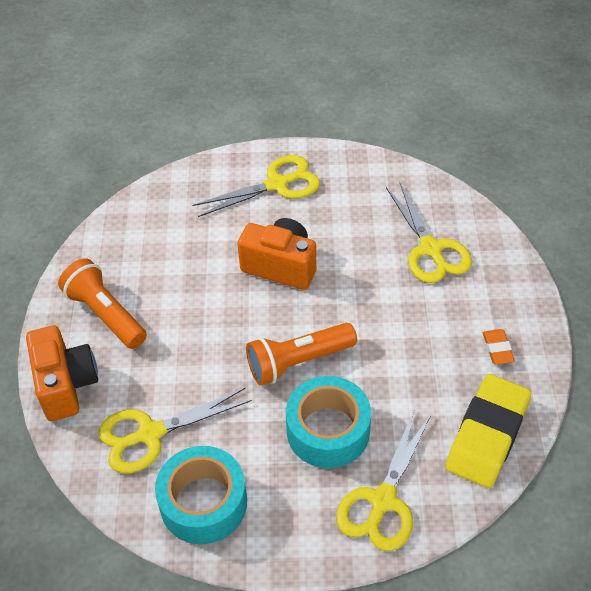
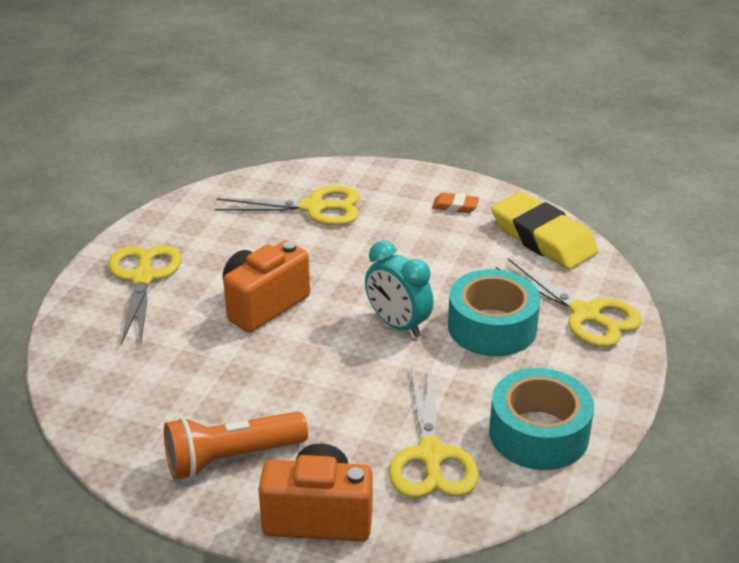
camera: 70 degrees left, 15 degrees down
(298, 362) = (398, 325): orange flashlight -> turquoise clock

